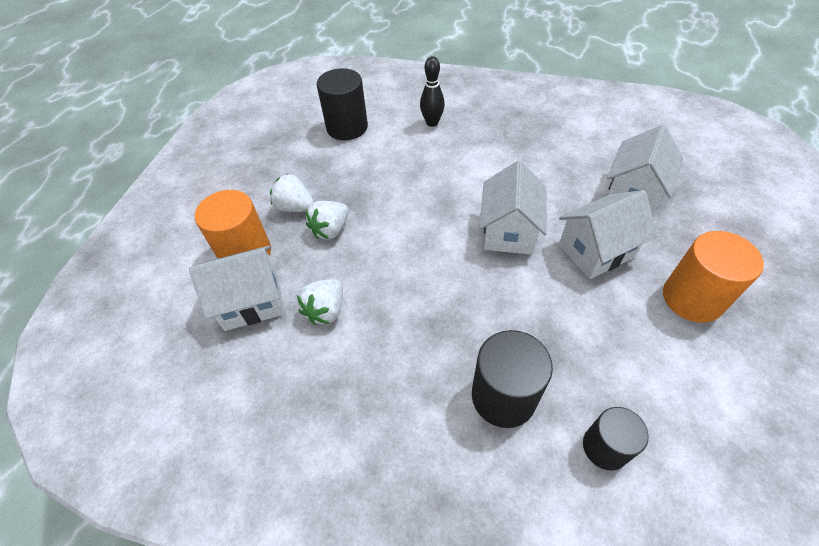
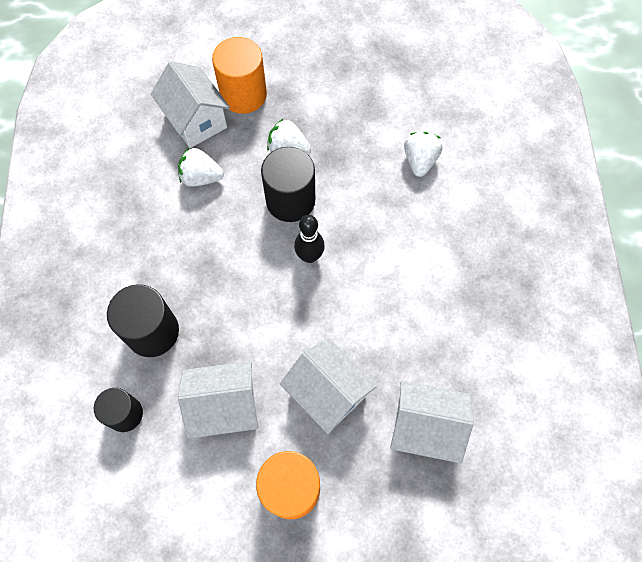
camera: 70 degrees right, 15 degrees up
(295, 207) = (307, 111): white strawberry -> white strawberry (420, 161)
(347, 127) = (436, 115): black cylinder -> black cylinder (290, 200)
(432, 123) = (474, 196): black bowling pin -> black bowling pin (309, 256)
(508, 231) = (330, 306): white house -> white house (225, 406)

